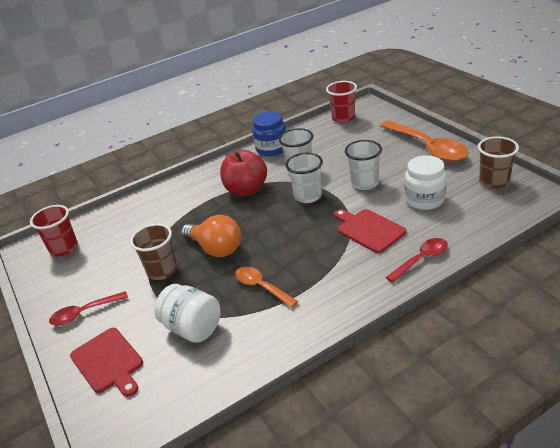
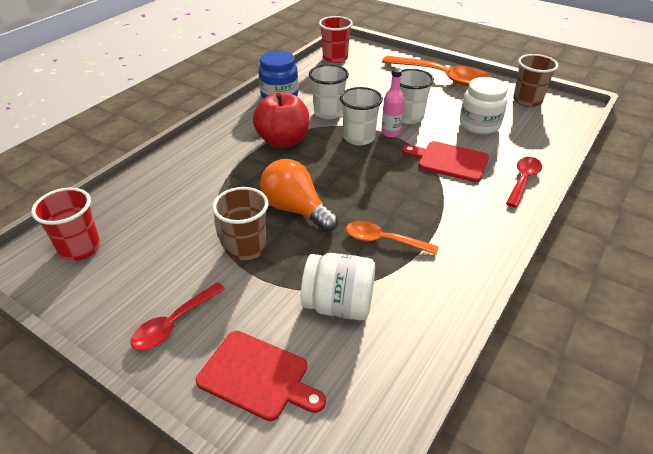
camera: 30 degrees left, 5 degrees up
(216, 248) = (296, 210): orange light bulb -> orange light bulb turned 150 degrees counterclockwise
(338, 196) = (390, 133): none -> pink bottle

